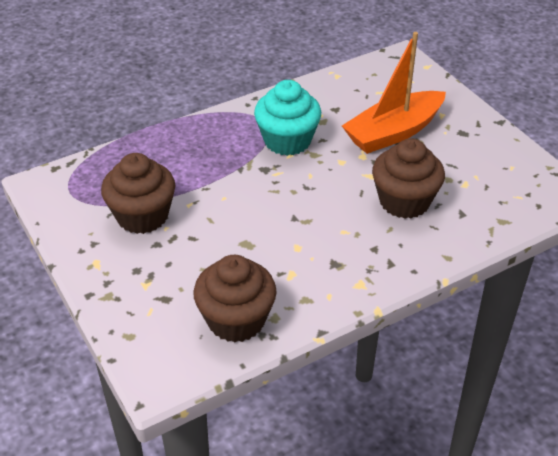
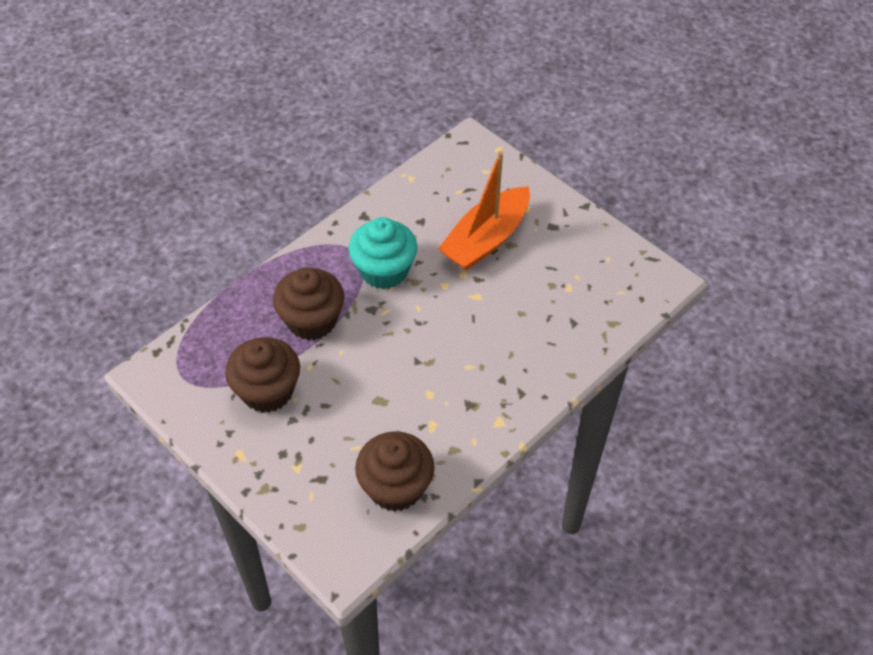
camera: 15 degrees left, 10 degrees up
(404, 201) = (517, 320): brown cupcake -> brown cupcake (312, 320)

